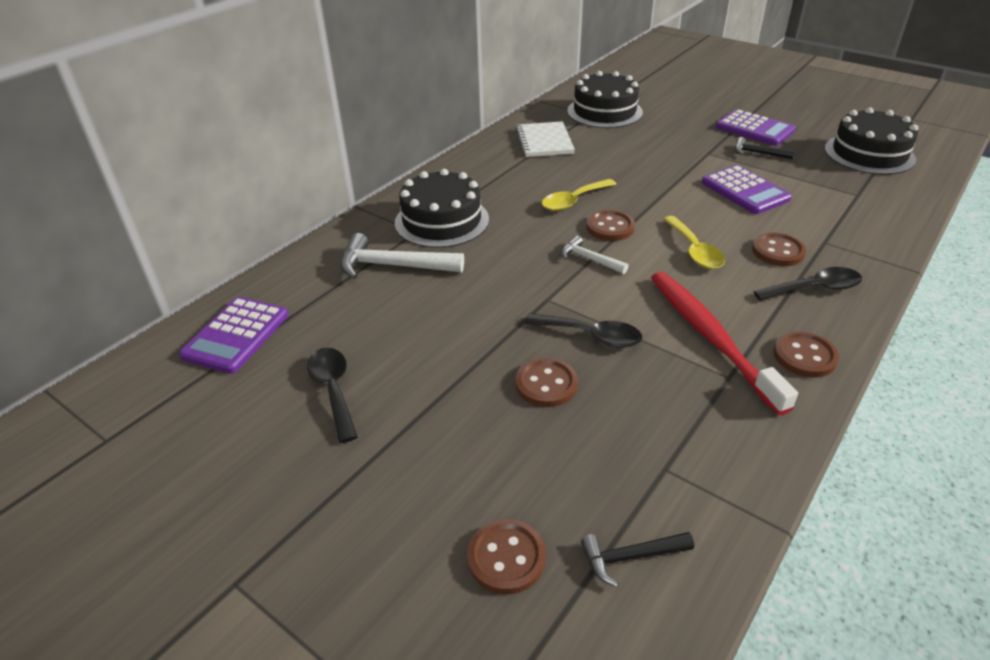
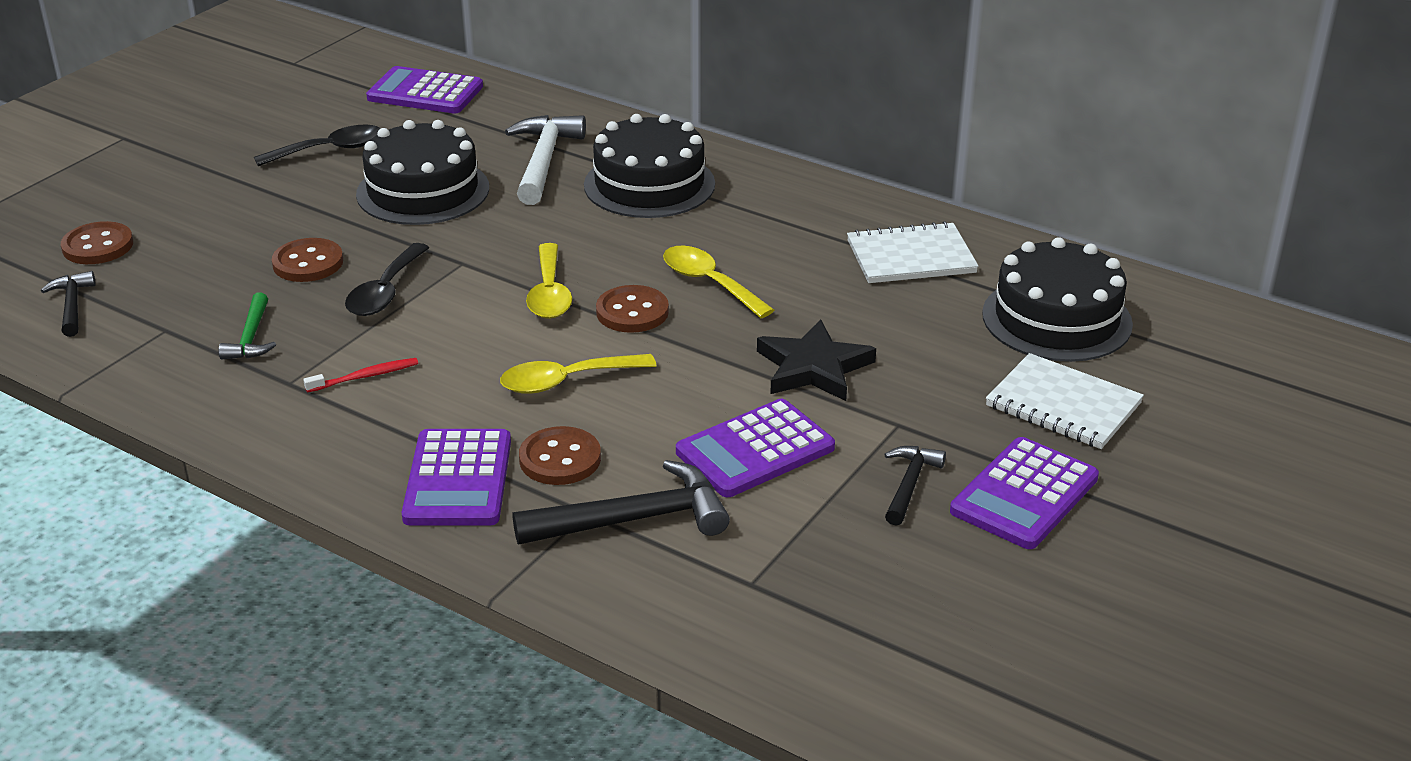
camera: 85 degrees right, 5 degrees down
(589, 259) = (549, 293): white hammer -> yellow spoon
(661, 172) = (813, 368): none -> black star
(669, 407) = (251, 337): none -> green hammer
(680, 116) = (1063, 405): none -> white notebook
(711, 337) = (364, 377): red toothbrush -> red toothbrush, size x0.40
(804, 356) = (312, 445): brown button -> none
(815, 288) = (458, 479): black spoon -> purple calculator
(823, 226) = (634, 519): none -> black hammer
(869, 154) = (935, 638): black cake -> black cake (423, 191)

